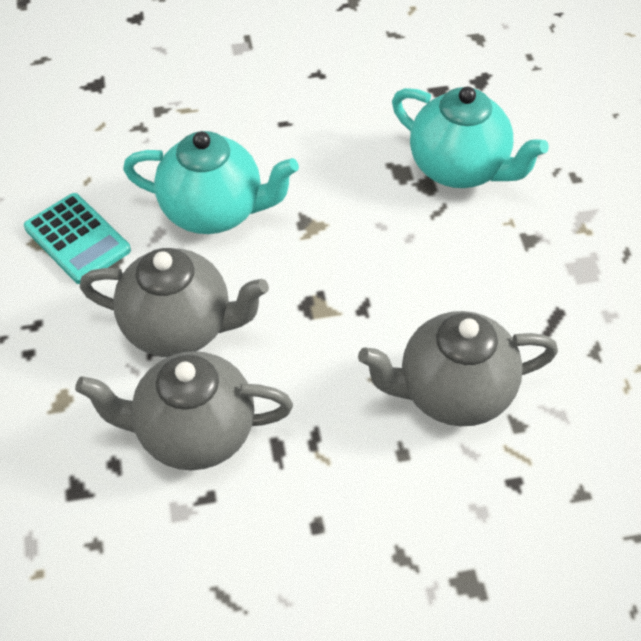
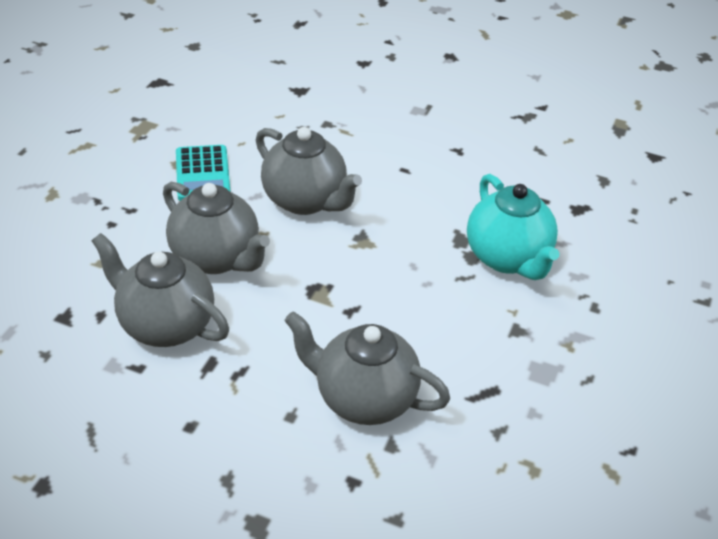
camera: 30 degrees right, 10 degrees down
(214, 211) = (305, 200): turquoise teapot -> grey teapot

